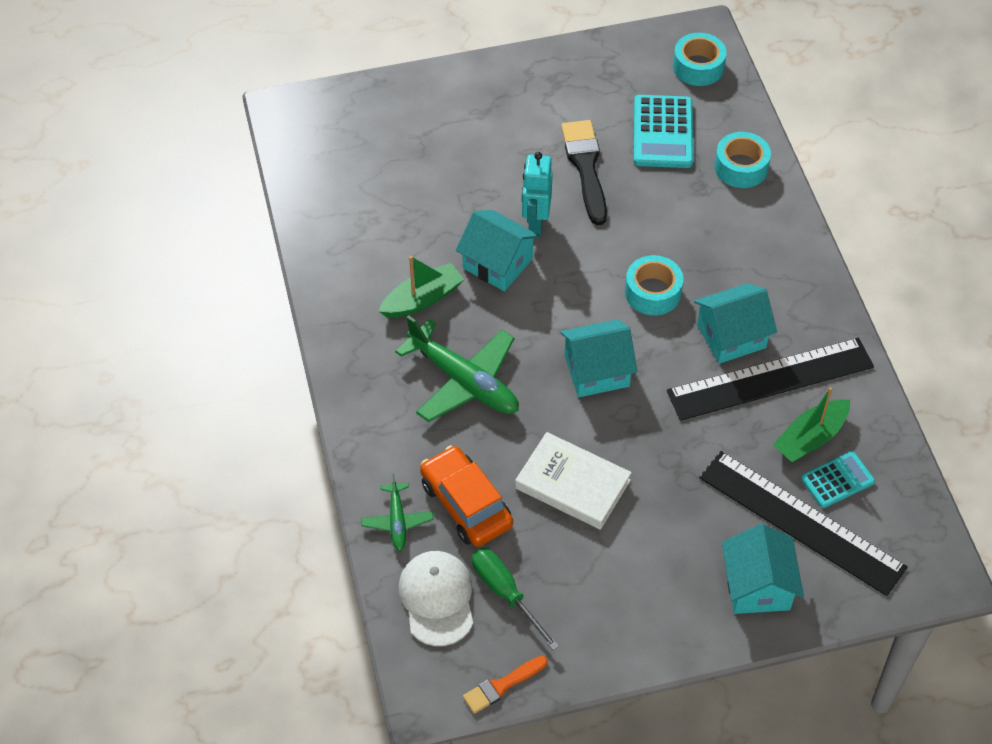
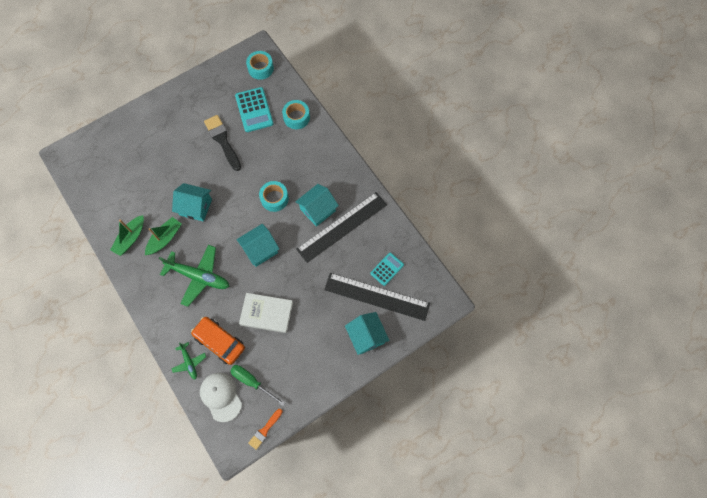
camera: 20 degrees left, 15 degrees up
(535, 222) = (207, 179): turquoise robot -> none
(810, 438) = (369, 251): green boat -> green boat (131, 238)

